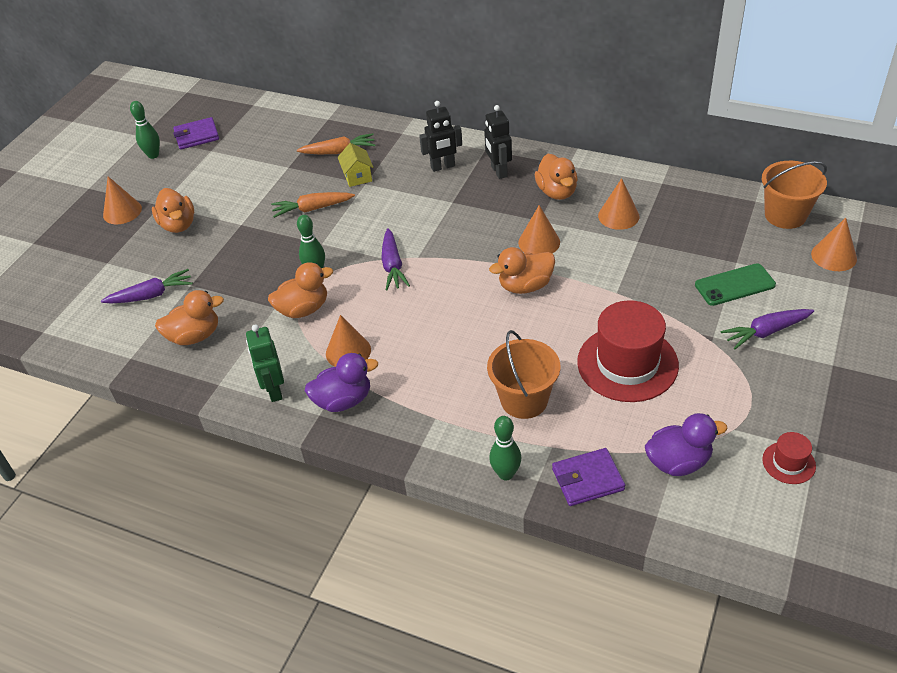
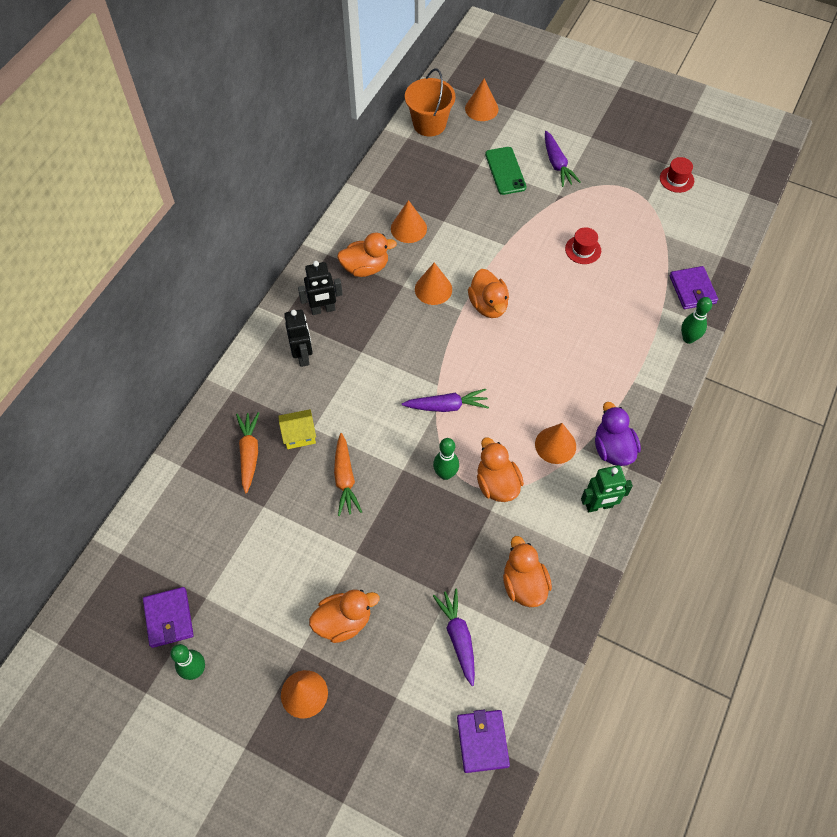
camera: 90 degrees left, 15 degrees up
(56, 318) = (482, 741): none -> purple wallet
(524, 400) = (617, 319): orange bucket -> none
(627, 363) = (583, 250): red hat -> red hat, size x0.46
(678, 462) = (676, 236): purple duck -> none

